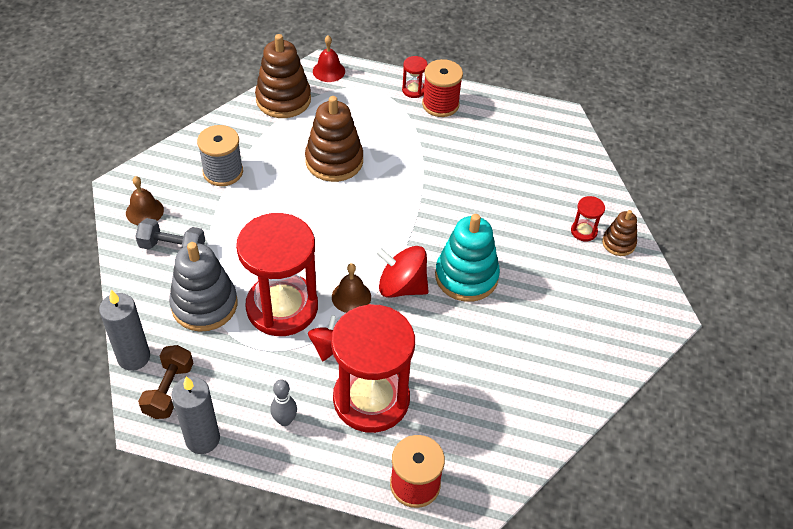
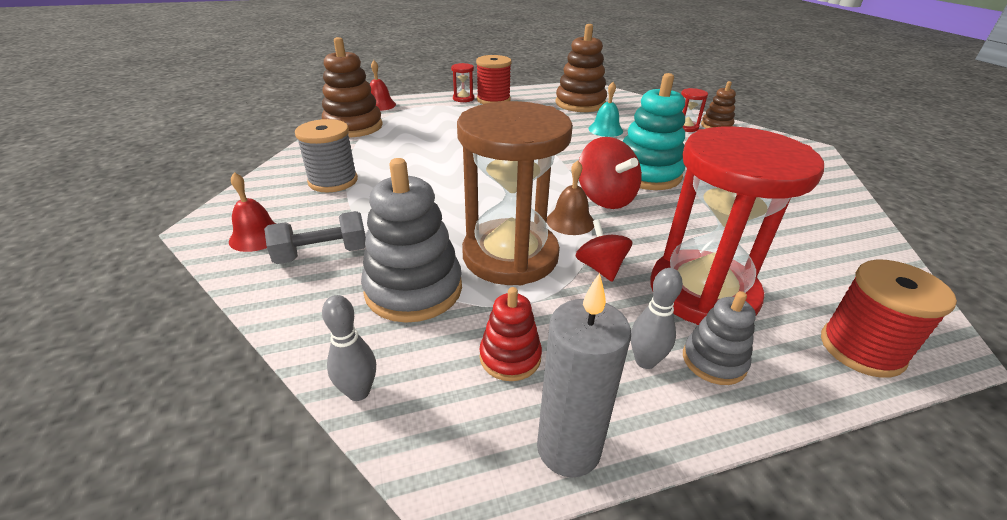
camera: 30 degrees left, 15 degrees down
(134, 357) = (358, 392): grey candle -> grey bowling pin
(144, 211) = (257, 236): brown bell -> red bell
(169, 390) = (453, 408): brown dumbbell -> none
(218, 378) = (510, 357): none -> red stacking toy
(282, 307) = (510, 255): red hourglass -> brown hourglass
(321, 441) = (714, 361): none -> grey stacking toy
(334, 161) = (442, 146): brown stacking toy -> brown stacking toy (580, 103)
(402, 286) = (605, 198): red spinning top -> red spinning top turned 105 degrees counterclockwise
(499, 200) = (605, 130): none -> turquoise bell

